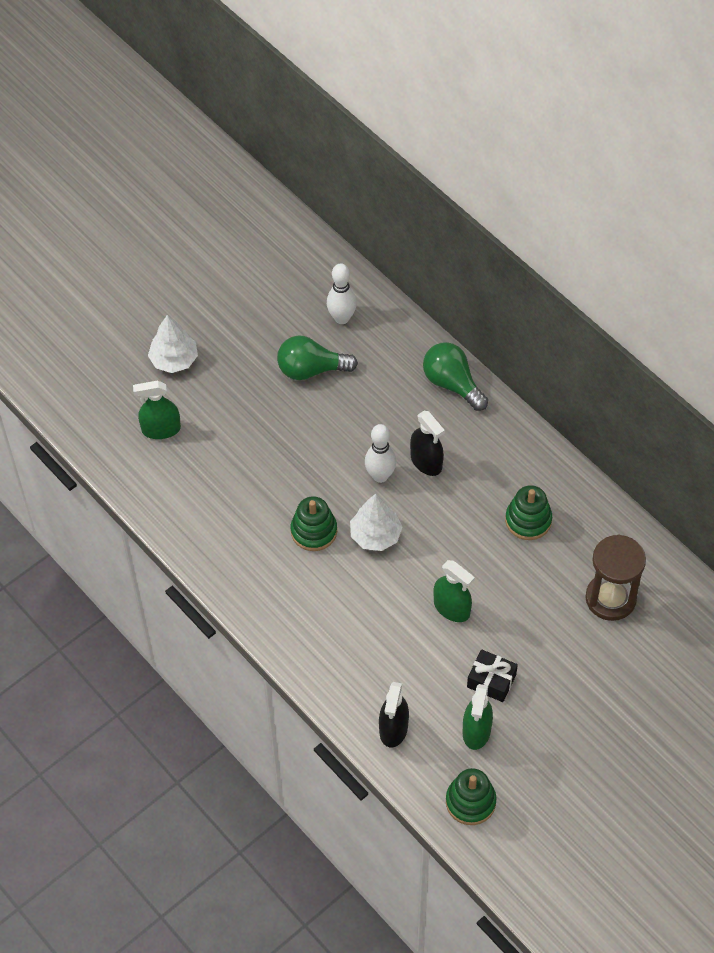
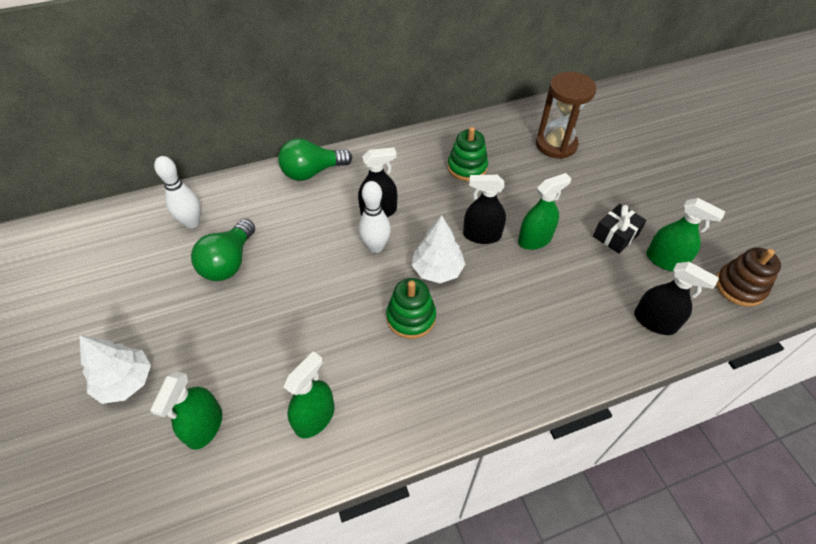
camera: 70 degrees left, 5 degrees down
(195, 497) = (315, 417): none -> green spray bottle
(436, 560) = (482, 235): none -> black spray bottle
(470, 802) = (739, 287): green stacking toy -> brown stacking toy

